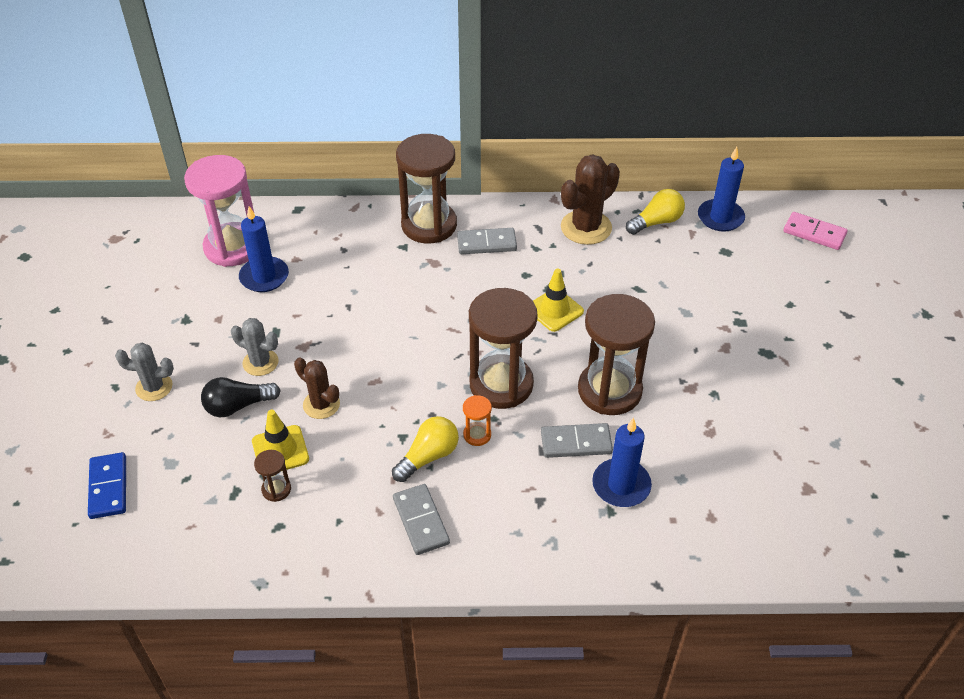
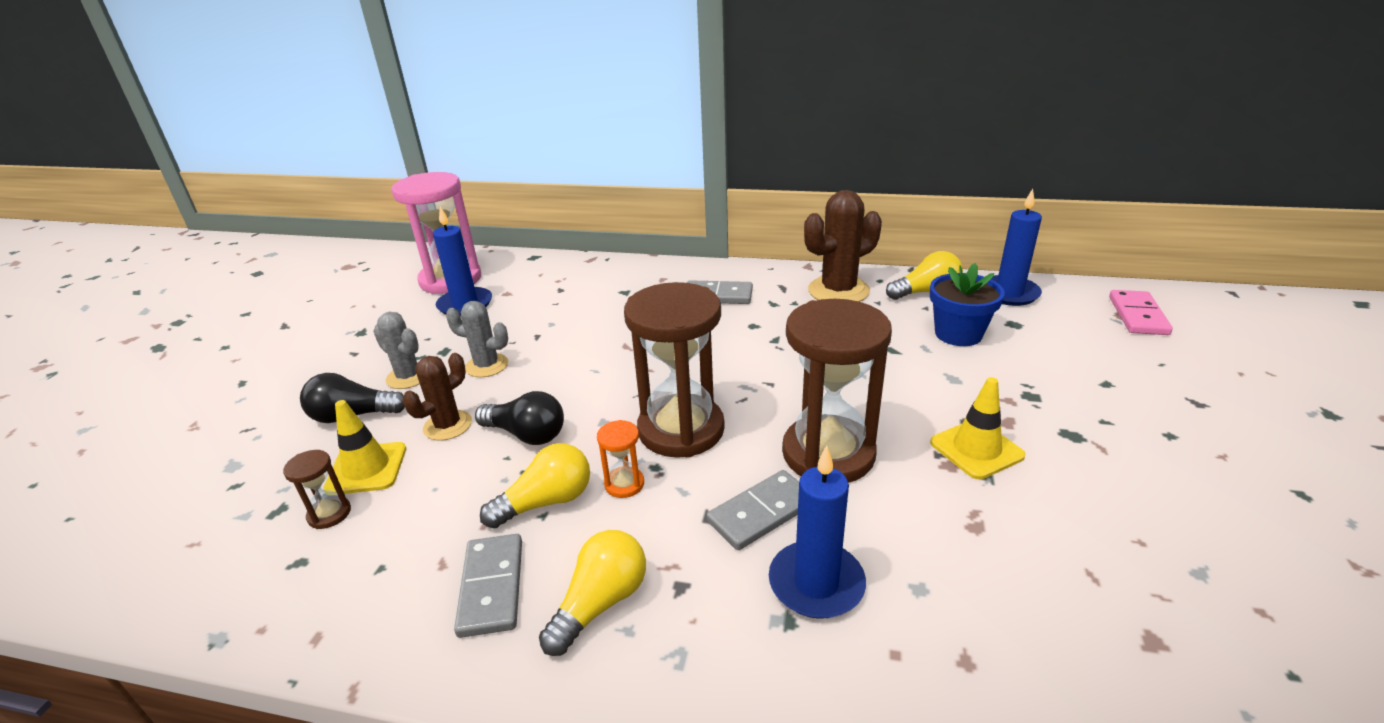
camera: 15 degrees right, 15 degrees down
(108, 487) = (143, 482): blue domino -> none
(154, 387) = (279, 387): grey cactus -> grey cactus (487, 365)
(321, 404) = (447, 425): brown cactus -> brown cactus turned 75 degrees clockwise
(387, 404) = (526, 434): none -> black light bulb
(429, 225) = (661, 277): brown hourglass -> none
(494, 519) = (601, 603): none -> yellow light bulb
(554, 310) = (777, 360): yellow traffic cone -> yellow traffic cone (976, 449)
(576, 442) = (761, 512): grey domino -> grey domino turned 45 degrees counterclockwise
(685, 267) = (958, 334): none -> blue flower pot
(814, 233) = (1137, 315): pink domino -> pink domino turned 60 degrees clockwise

